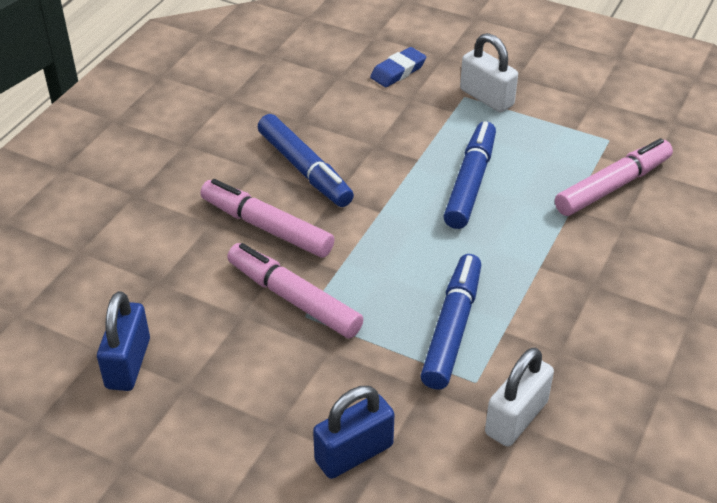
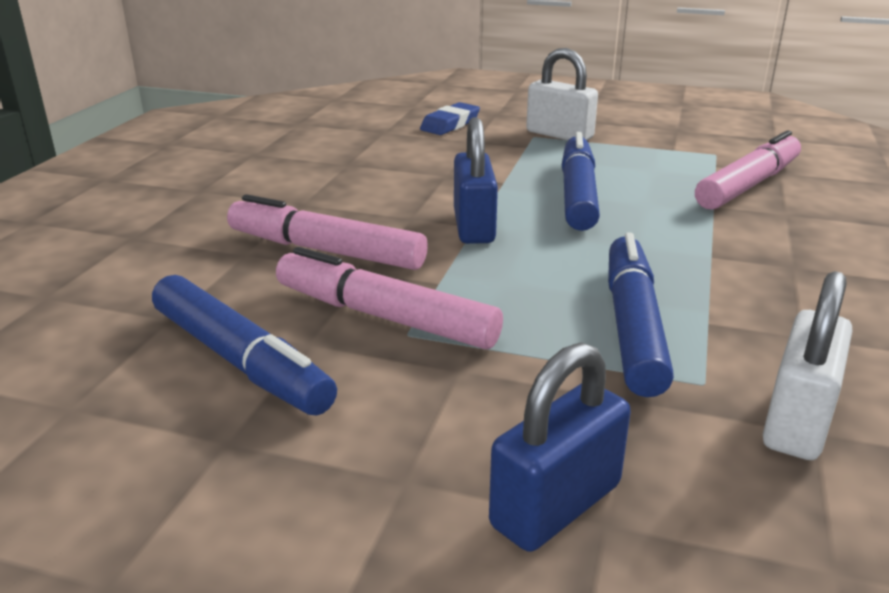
camera: 10 degrees left, 15 degrees down
(128, 363) = (119, 421): blue padlock -> blue padlock (474, 226)
(305, 169) = (364, 199): blue marker -> blue marker (240, 360)

